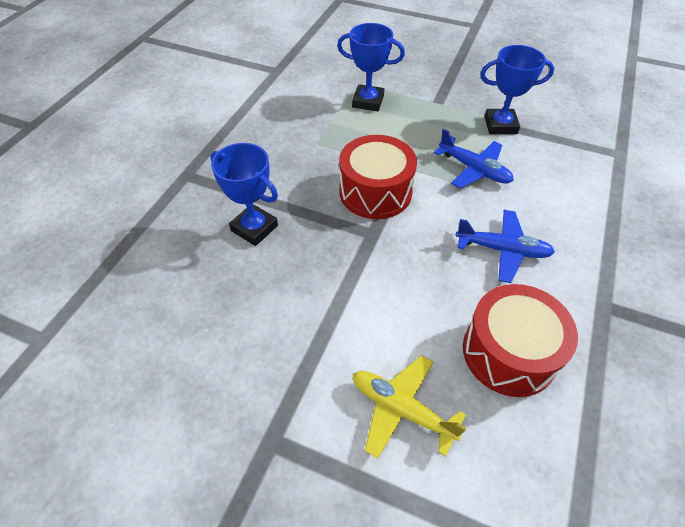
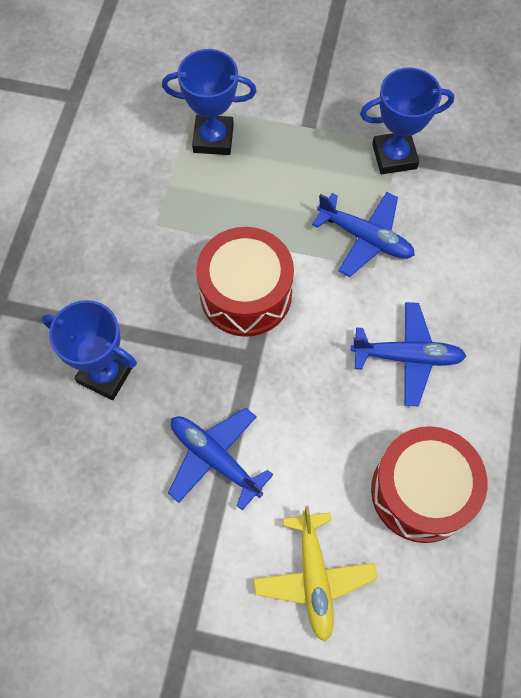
camera: 10 degrees left, 15 degrees up
(329, 299) = (215, 458): none -> blue plane
(401, 409) = (314, 578): yellow plane -> yellow plane turned 120 degrees counterclockwise

